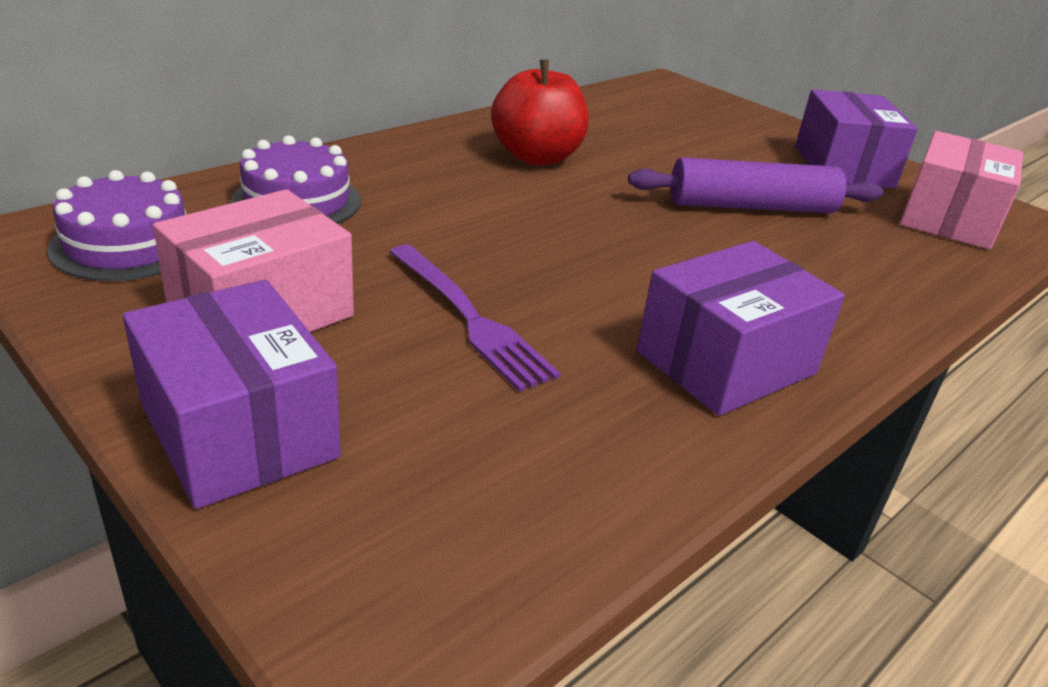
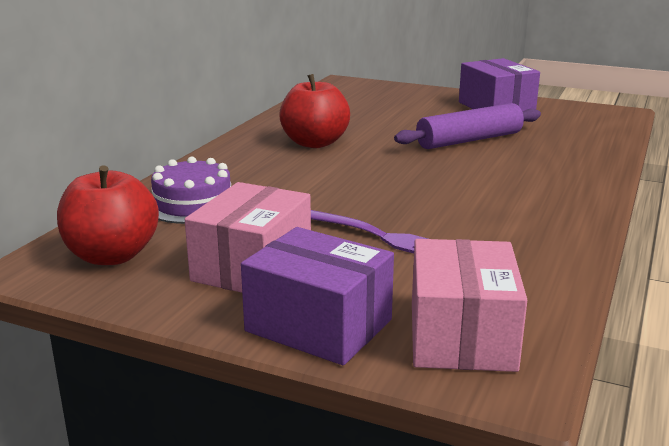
camera: 20 degrees left, 10 degrees down
(127, 244) = (112, 256): purple cake -> red apple
(725, 362) = (538, 219): purple box -> none
(948, 218) = (577, 121): pink box -> pink box (461, 336)

